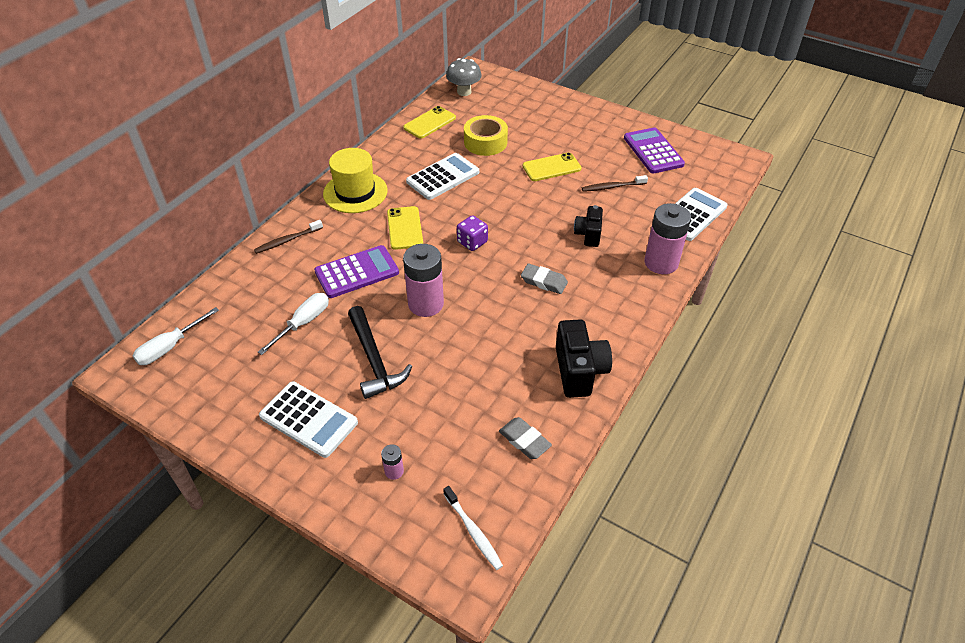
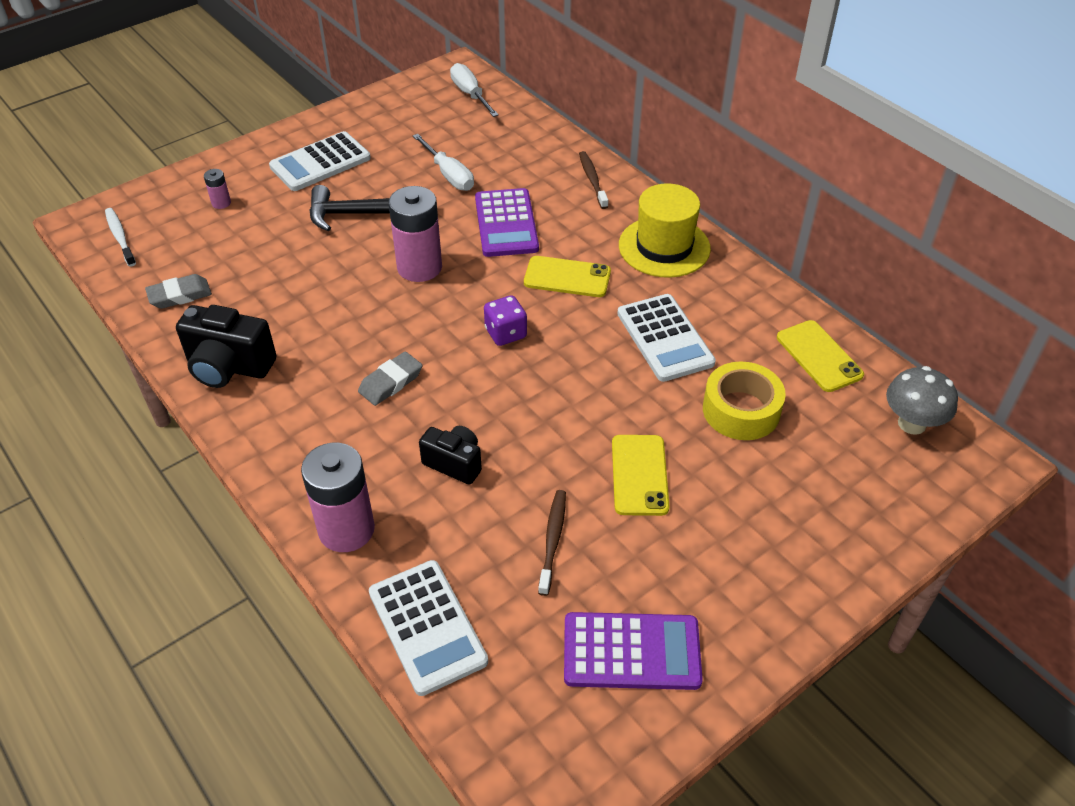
camera: 110 degrees right, 0 degrees up
(473, 531) = (120, 237): white toothbrush -> white toothbrush turned 75 degrees clockwise

